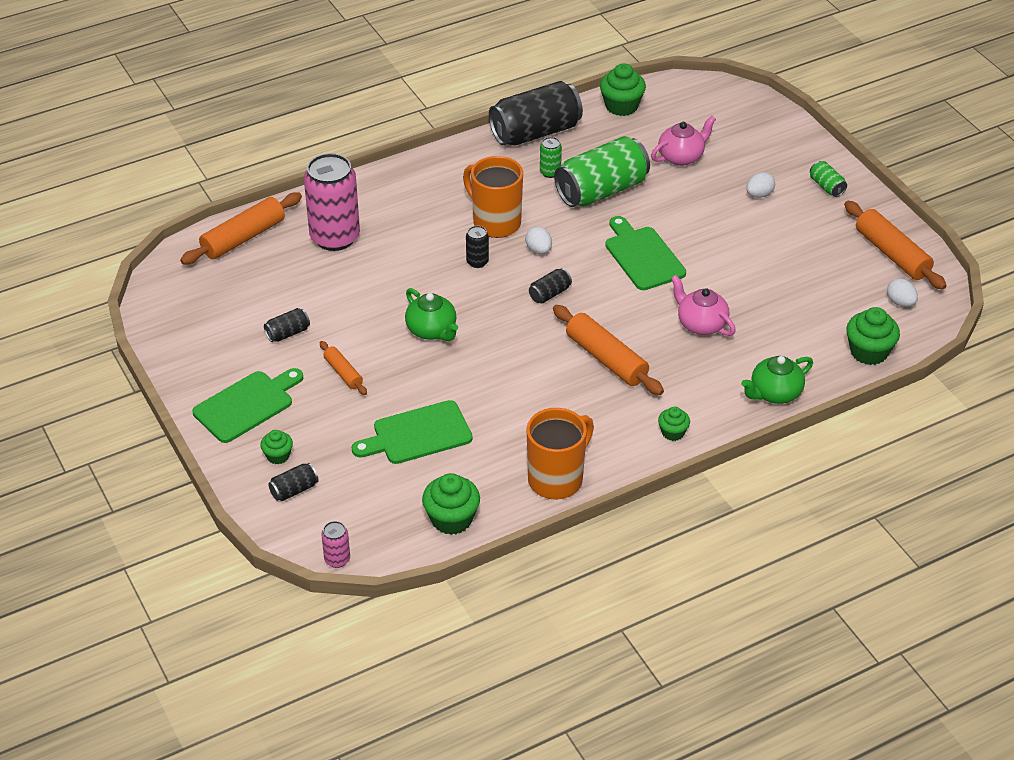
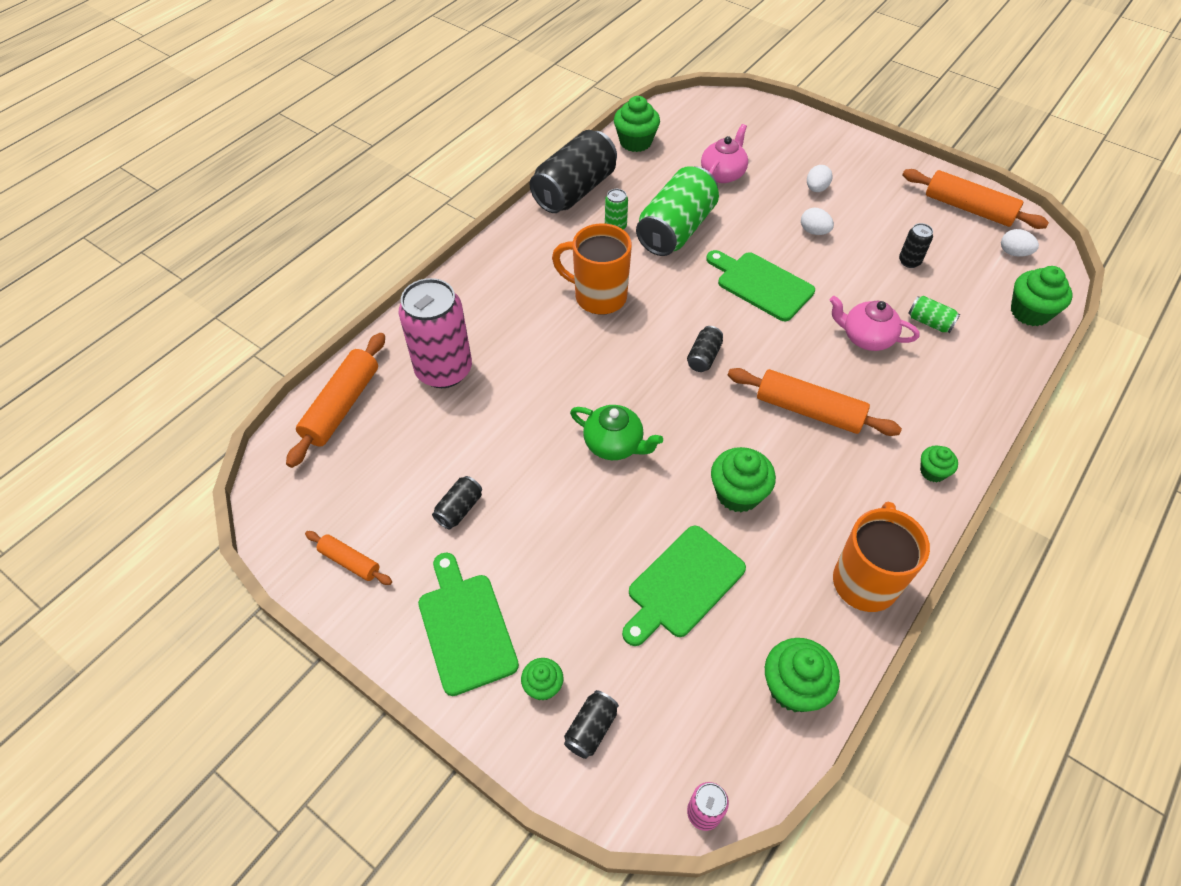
camera: 25 degrees left, 10 degrees up
(247, 405) = (465, 627): green cutting board -> green cutting board turned 45 degrees counterclockwise
(343, 373) = (552, 536): orange rolling pin -> orange rolling pin (350, 561)
(477, 262) = (609, 346): black can -> black can (909, 261)
(503, 394) = (738, 493): none -> green cupcake
(538, 250) = (660, 312): white egg -> white egg (814, 231)
(775, 393) = (987, 388): green teapot -> none
(826, 186) = (865, 163): green can -> green can (929, 322)

